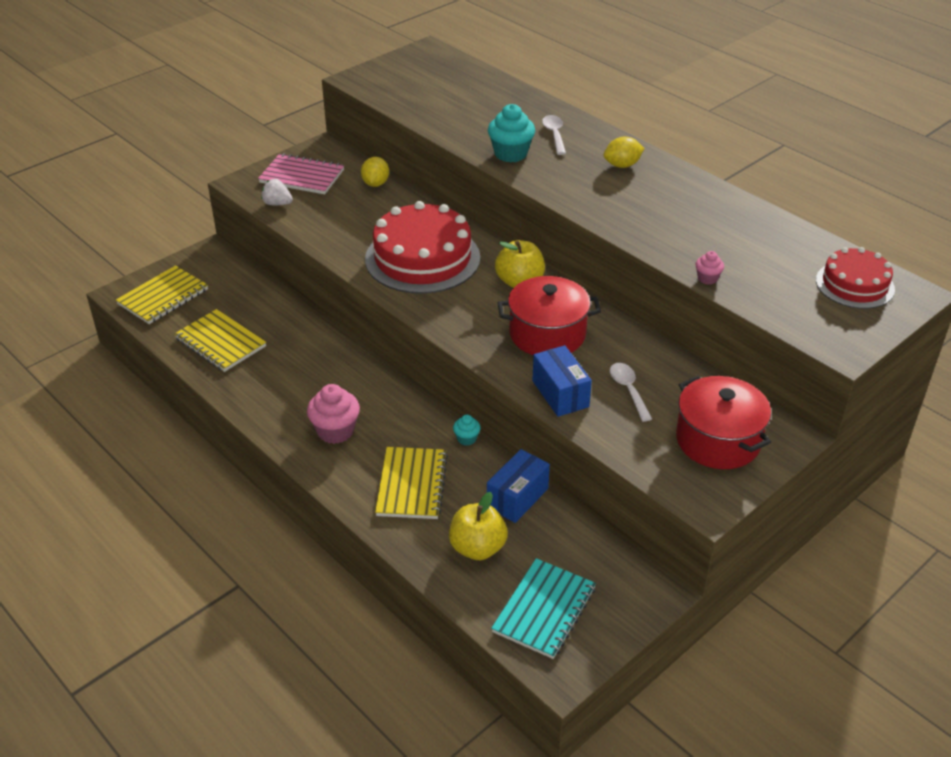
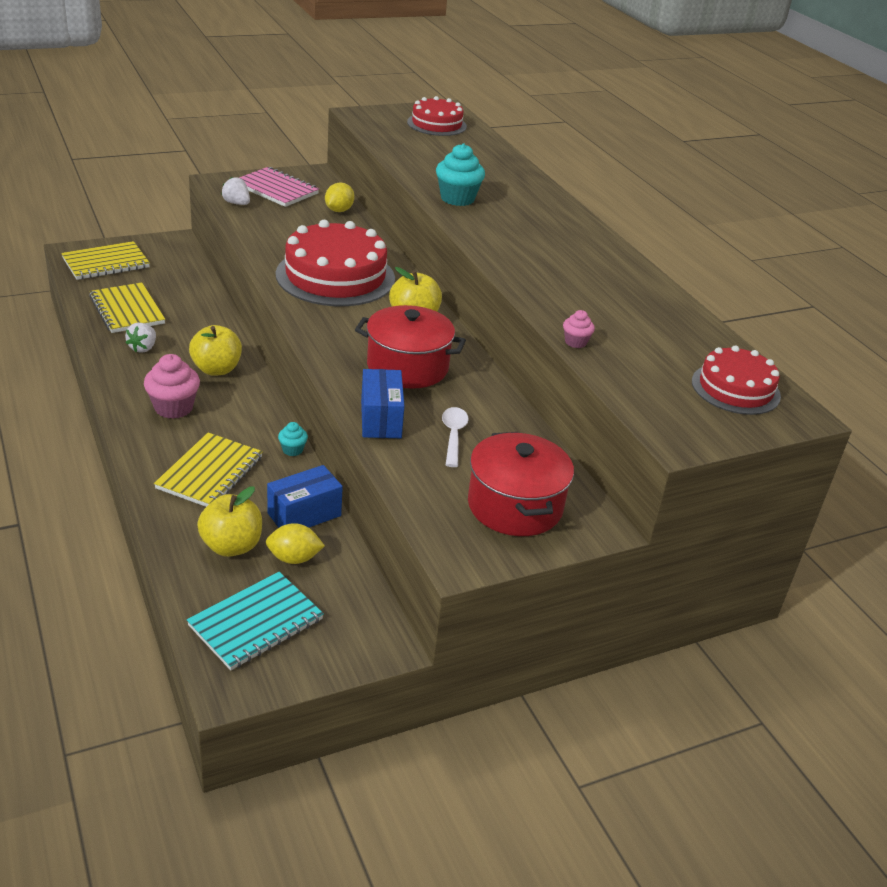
camera: 15 degrees right, 5 degrees down
(264, 378) = (143, 348): none -> white strawberry
(346, 379) = (216, 369): none -> yellow apple
(433, 71) = (436, 124): none -> red cake
(554, 134) = (513, 194): white spoon -> none
(622, 165) = (562, 233): yellow lemon -> yellow lemon (294, 558)

